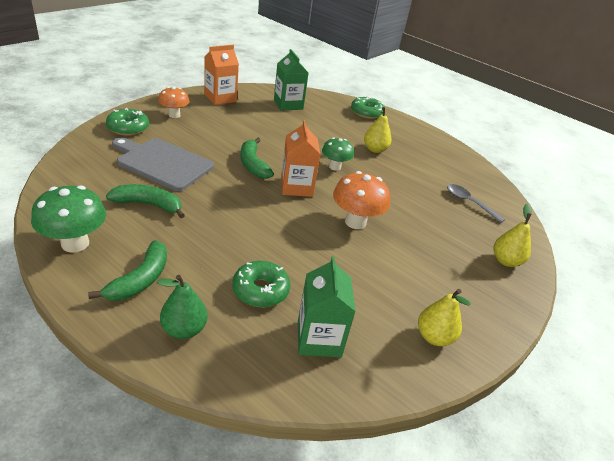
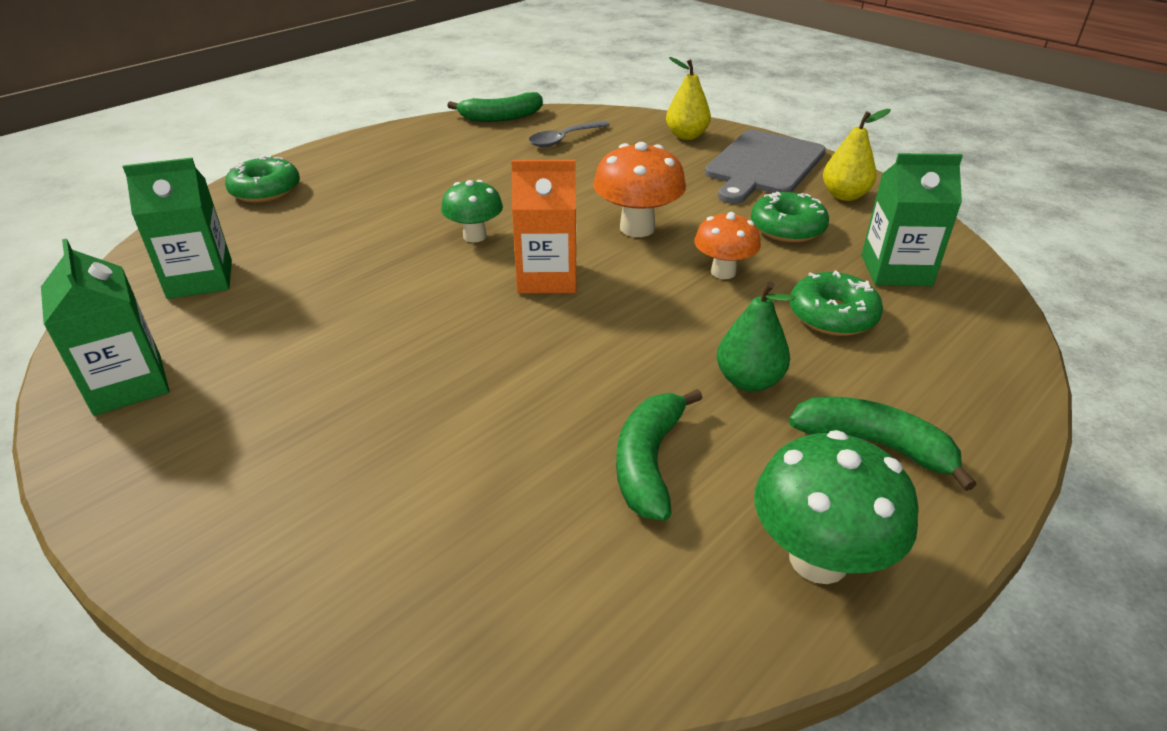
camera: 80 degrees left, 0 degrees up
(128, 128) = (279, 554): green donut -> green donut (787, 228)
(162, 163) = (474, 460): grey cutting board -> grey cutting board (763, 165)
(174, 115) = (213, 465): orange mushroom -> orange mushroom (723, 272)
(184, 329) = (952, 384): green pear -> green pear (749, 381)
(220, 98) = (128, 385): orange carton -> green carton
(253, 164) = (472, 326): green banana -> green banana (501, 117)
(375, 149) = (413, 194): yellow pear -> none

